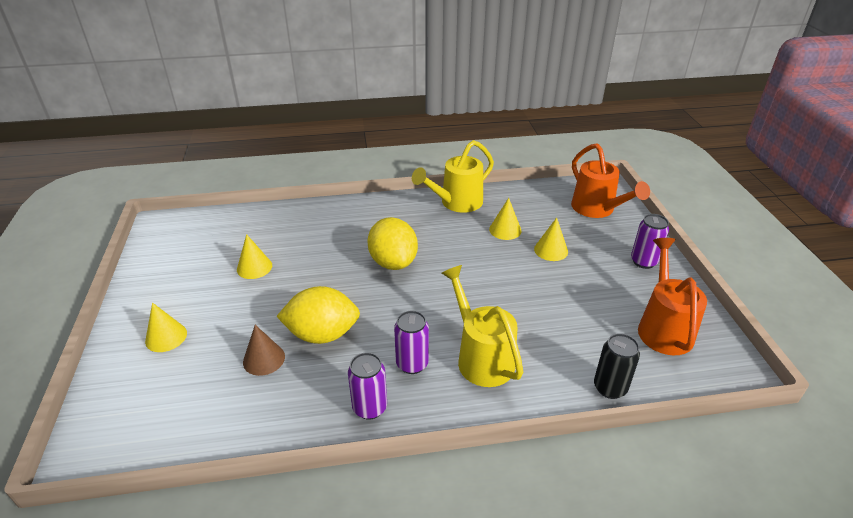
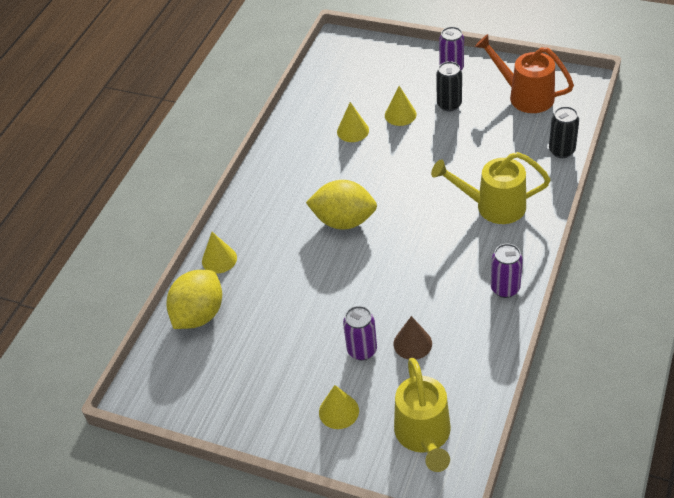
camera: 55 degrees left, 10 degrees up
(254, 267) = (279, 325): yellow cone -> yellow cone (219, 259)
(322, 334) = (407, 296): yellow lemon -> yellow lemon (199, 315)
(412, 364) = (475, 249): purple can -> purple can (362, 350)
(456, 203) = (288, 147): yellow watering can -> yellow watering can (424, 436)
(594, 276) = (449, 104): none -> black can
(597, 209) = (368, 62): orange watering can -> none

